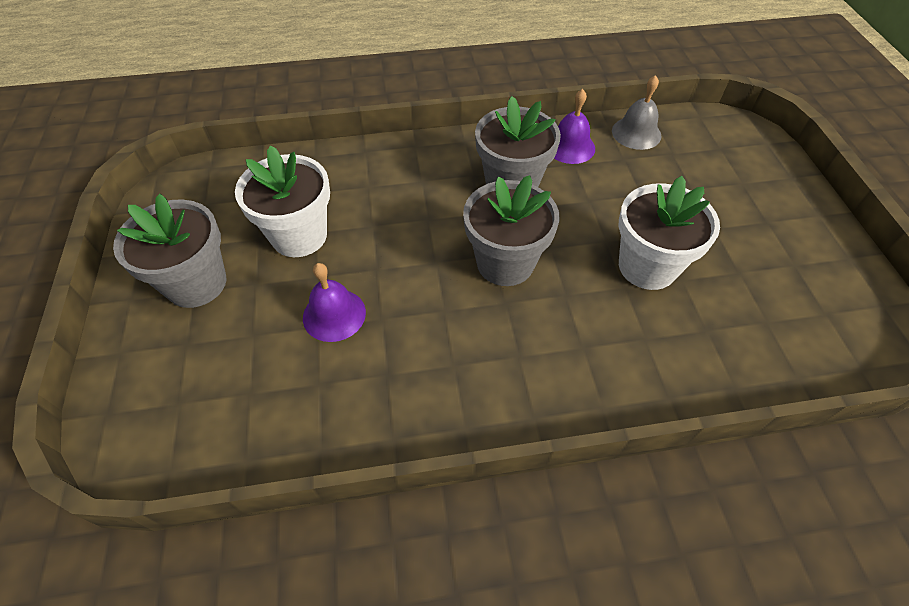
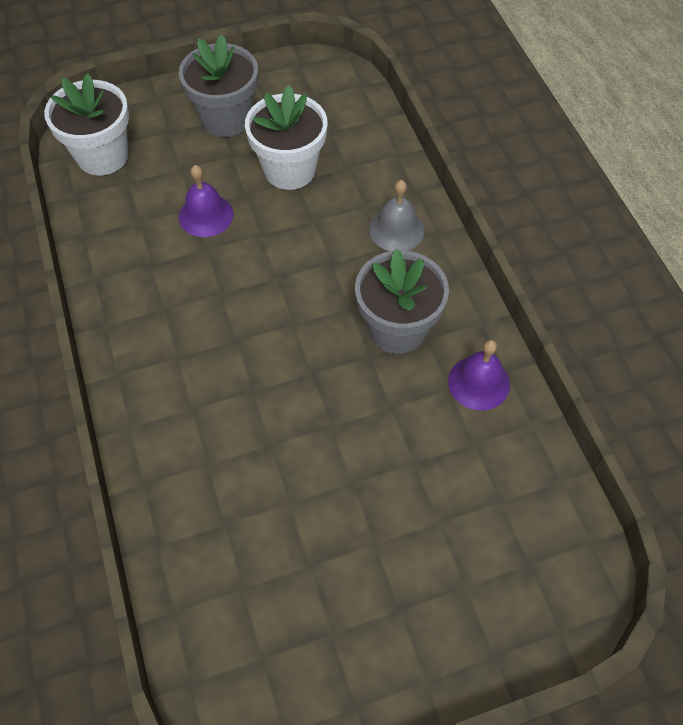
camera: 80 degrees right, 5 degrees up
(505, 263) = (284, 334): grey flower pot -> none
(636, 133) = (528, 457): grey bell -> grey bell (396, 229)
(647, 266) = (301, 467): white flower pot -> white flower pot (102, 156)

